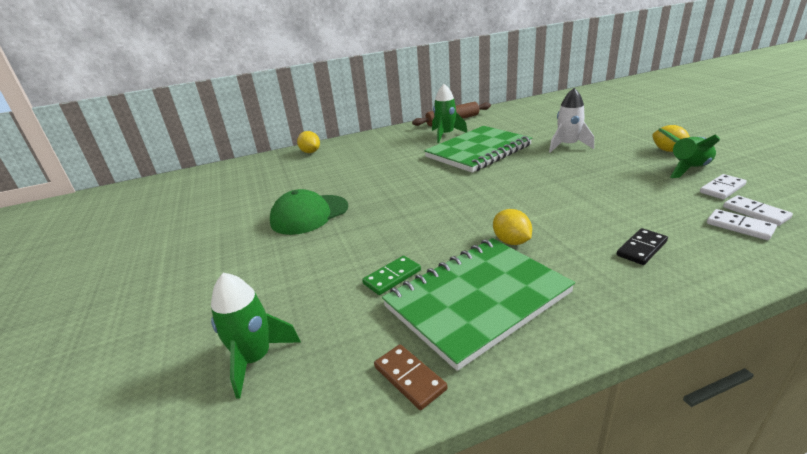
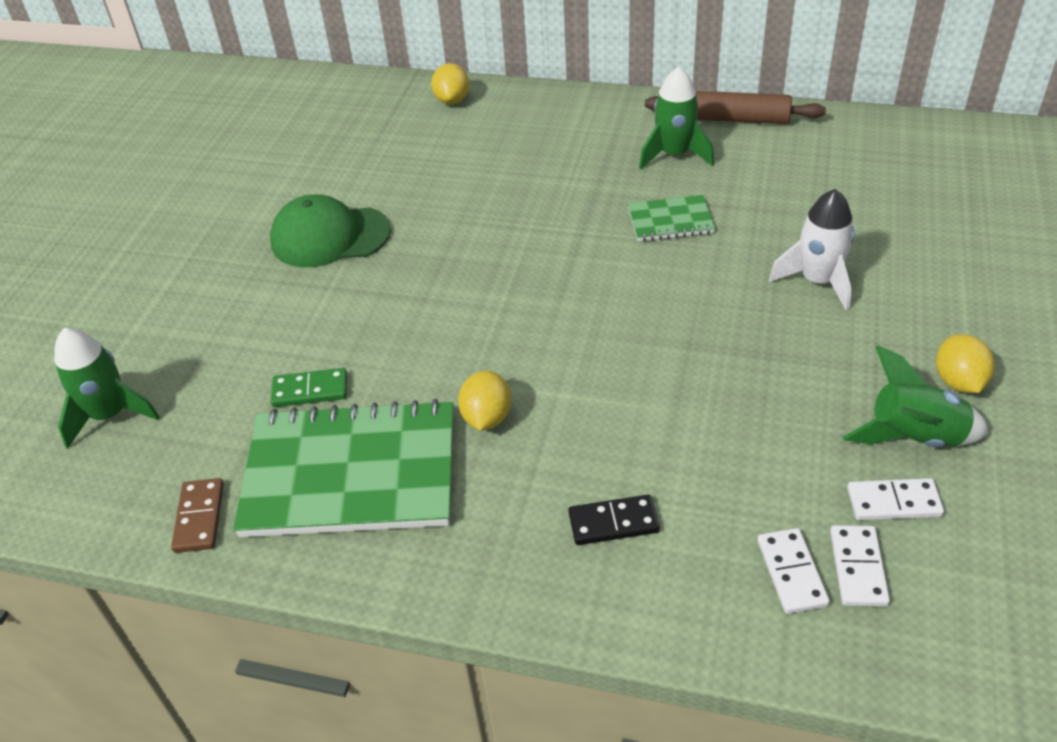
camera: 35 degrees right, 15 degrees up
(478, 151) = (670, 221): green notebook -> green notebook, size x0.47

